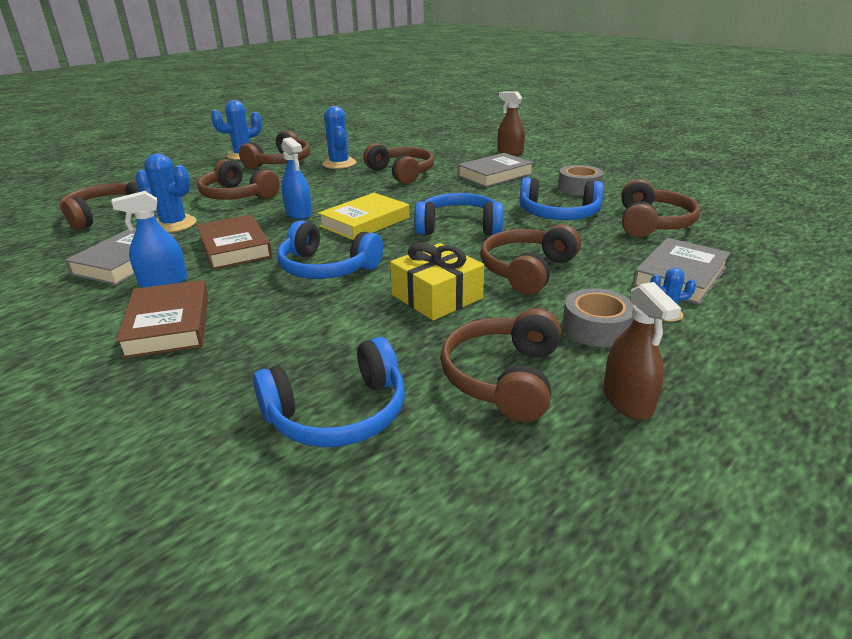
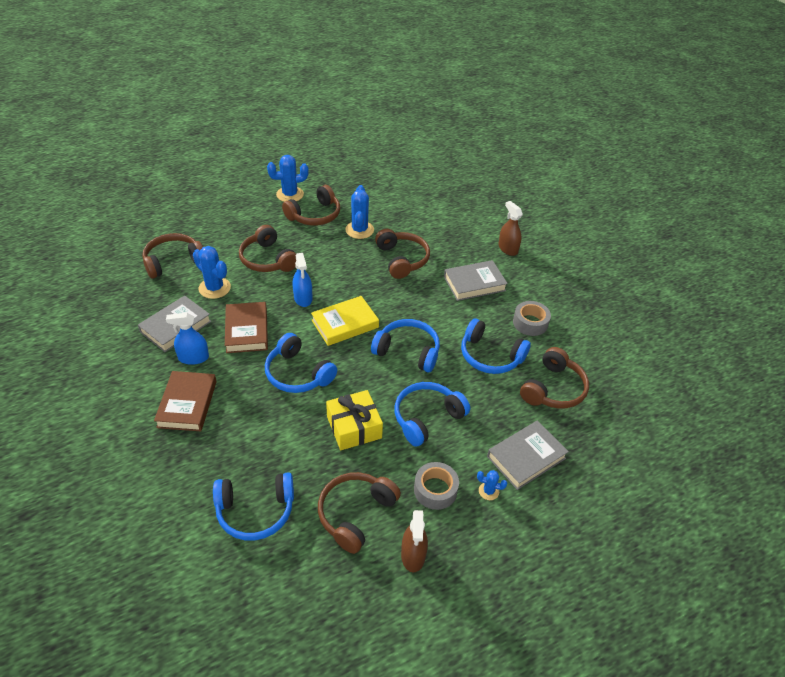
camera: 15 degrees right, 15 degrees up
(527, 270) = (427, 418): brown headphones -> blue headphones

